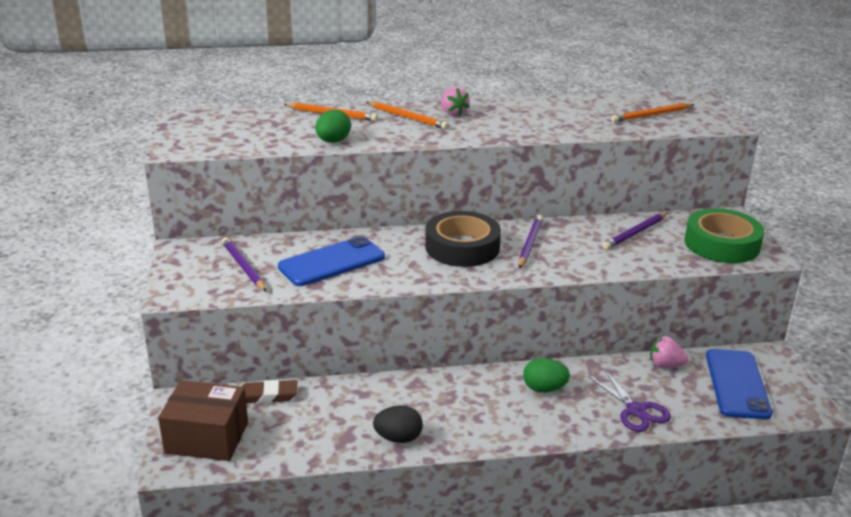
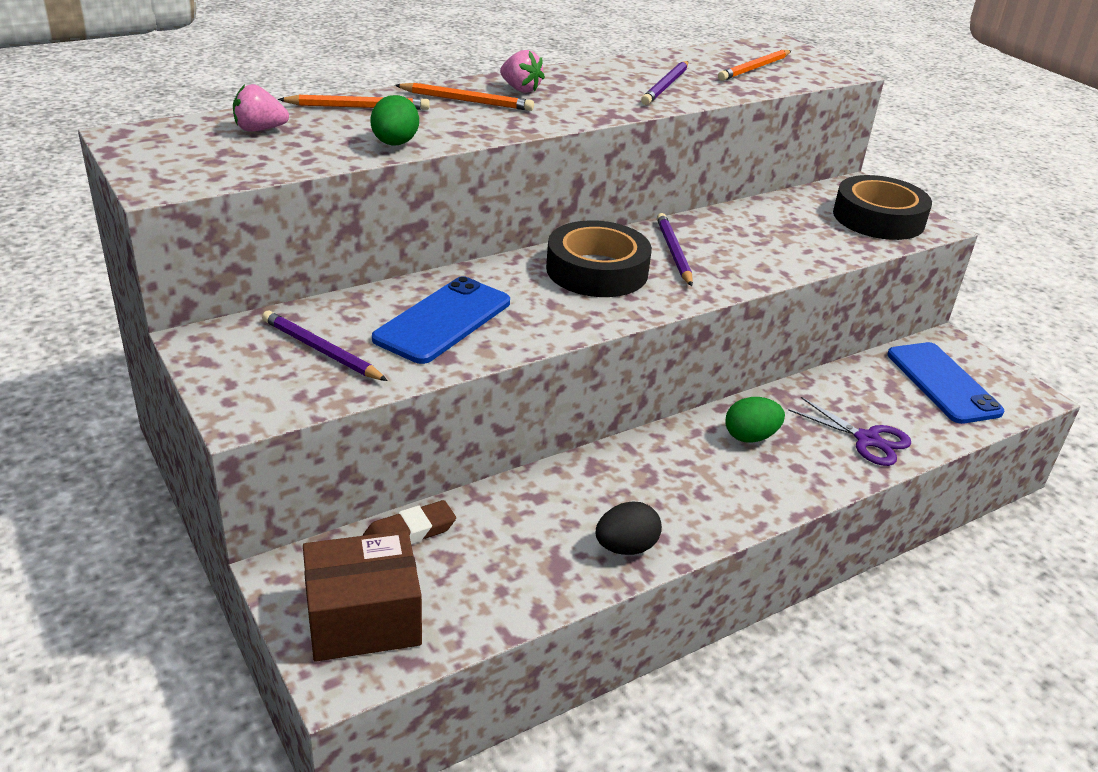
camera: 25 degrees left, 5 degrees up
(635, 233) = (779, 220): purple pencil -> purple pencil (666, 86)
(665, 365) = (856, 376): pink strawberry -> pink strawberry (259, 129)
(722, 244) = (878, 218): green tape -> black tape

